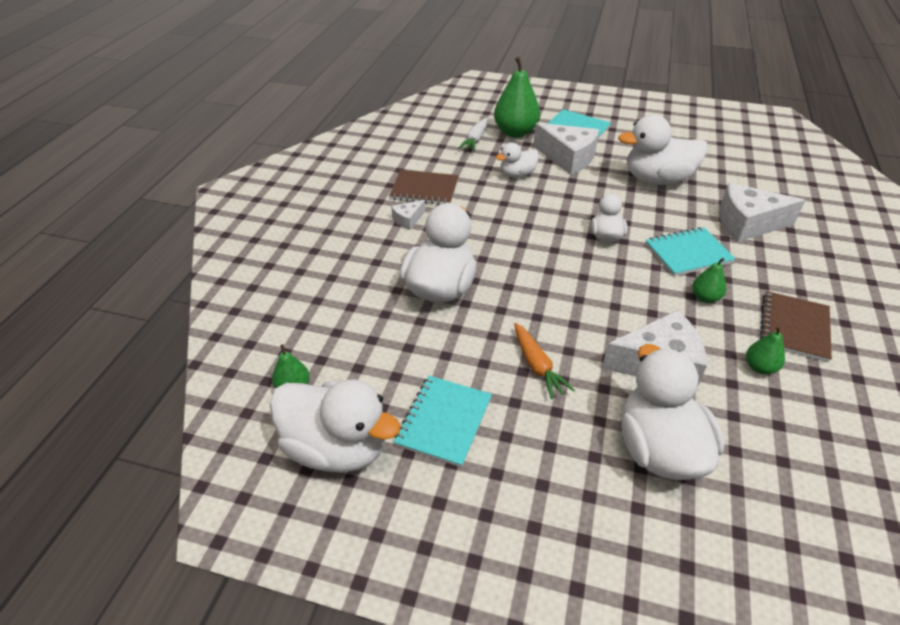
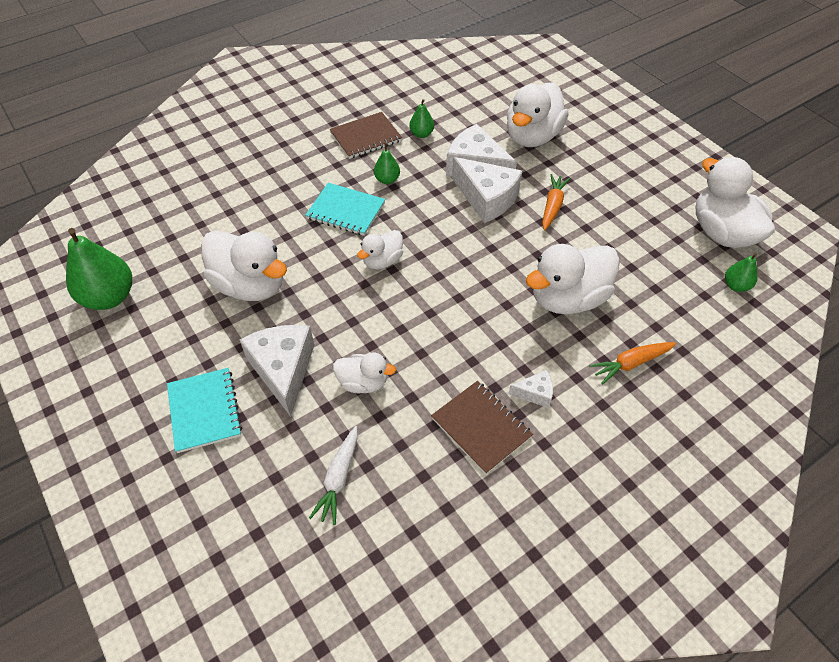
camera: 140 degrees left, 10 degrees up
(354, 269) = (631, 364): none -> orange carrot
(444, 421) = (642, 210): turquoise notebook -> none
(475, 140) = (338, 478): white carrot -> white carrot turned 135 degrees clockwise
(515, 132) = (278, 457): green pear -> green pear (109, 297)
(747, 224) = (263, 204): white cheese -> white cheese (486, 198)

